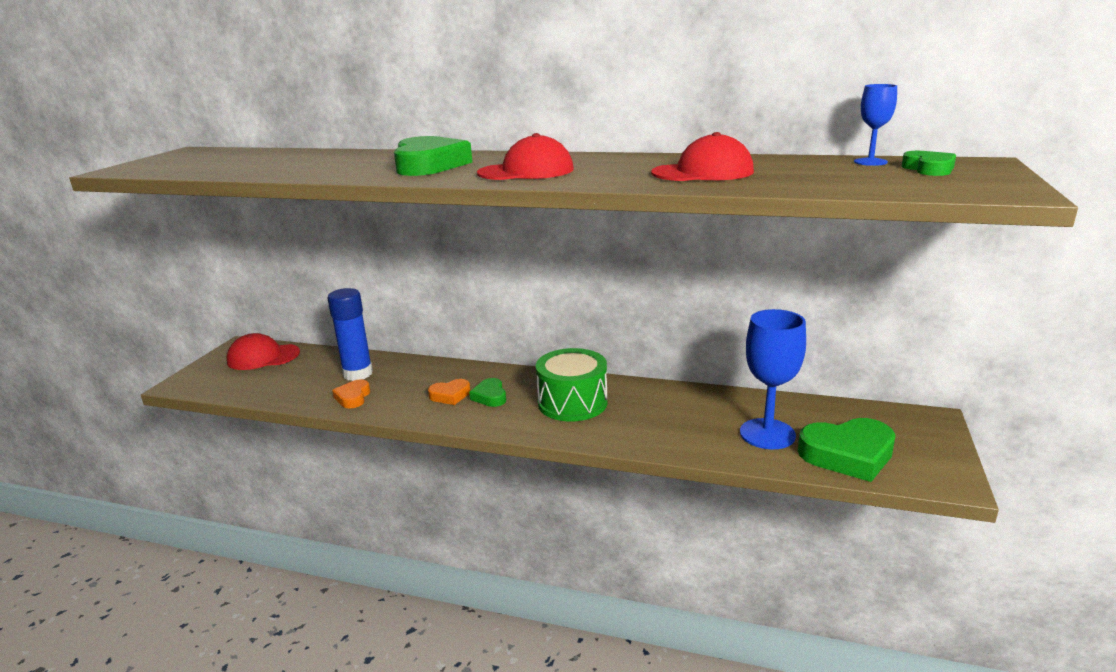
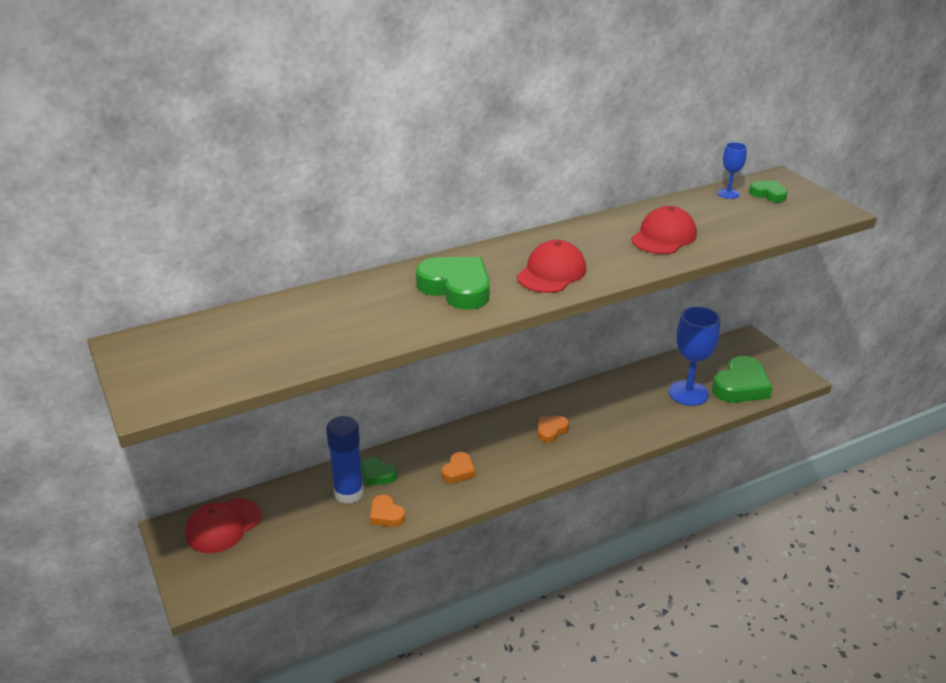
camera: 45 degrees left, 10 degrees up
(490, 396) = (488, 456): green heart -> green heart (377, 474)
(572, 403) = (551, 430): green drum -> orange heart

